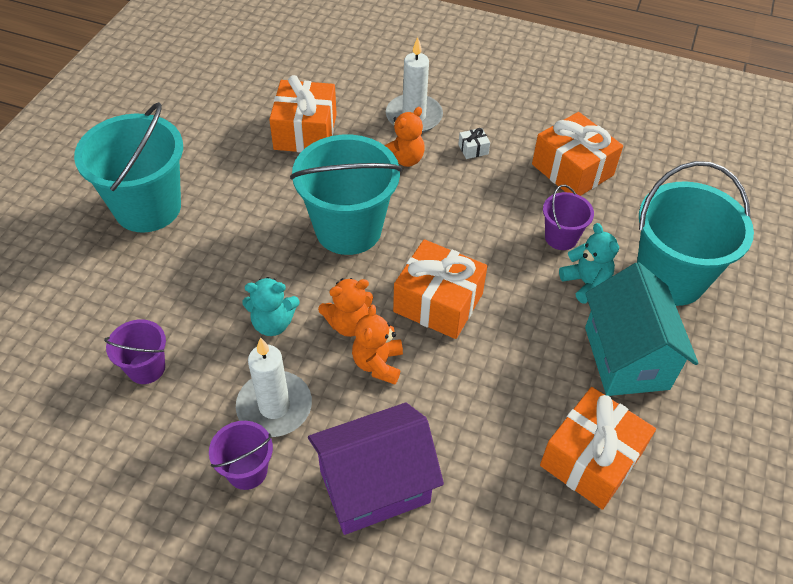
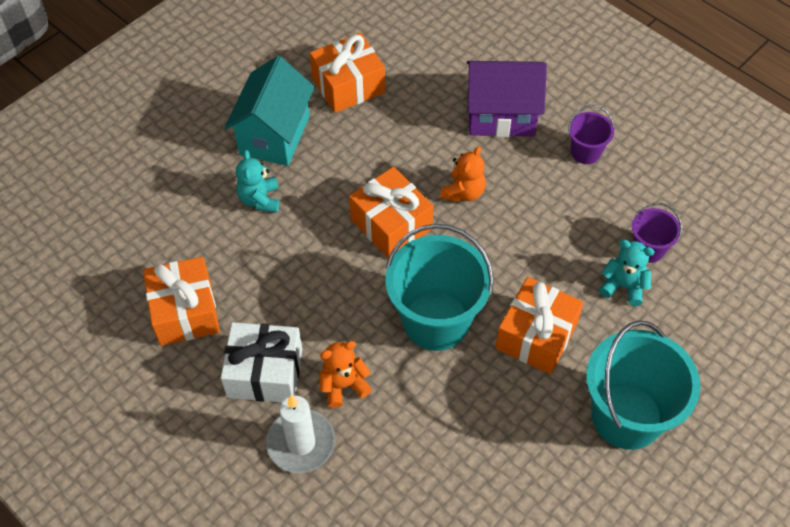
camera: 155 degrees left, 5 degrees up
(273, 323) = (536, 252): turquoise teddy bear -> turquoise teddy bear (623, 286)
(274, 406) = (554, 187): white candle -> none
(305, 132) = (431, 464): orange gift -> orange gift (536, 336)
(348, 324) = (473, 231): orange teddy bear -> none
(473, 149) = (265, 373): white gift -> white gift, size x2.47
(561, 237) = (250, 246): purple bucket -> none
(670, 277) = (189, 180): turquoise bucket -> none

